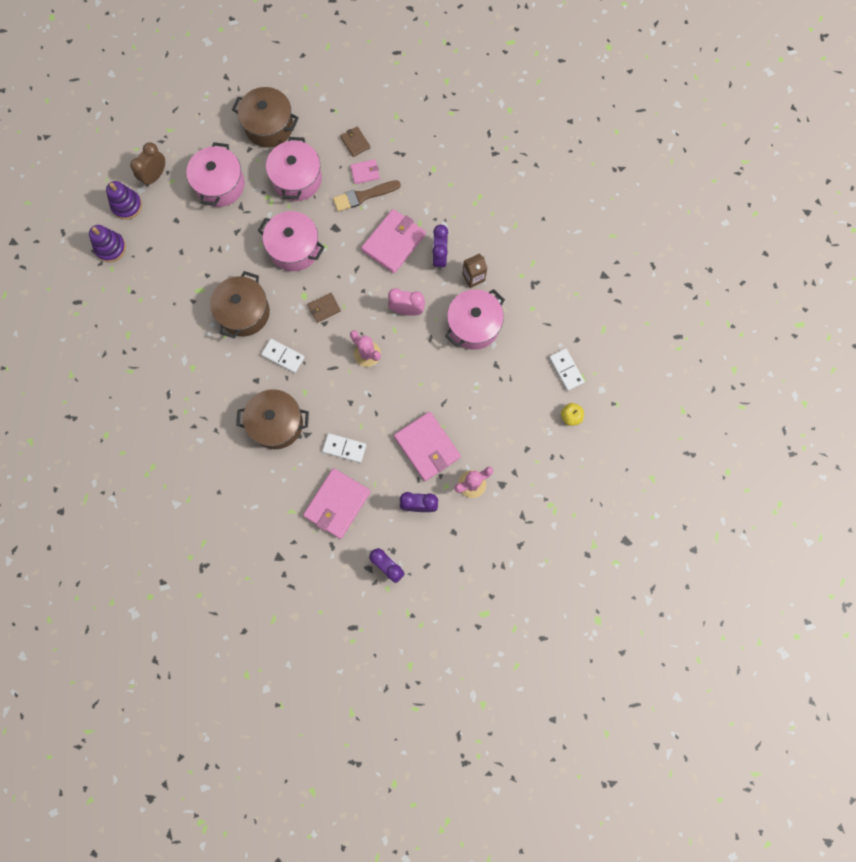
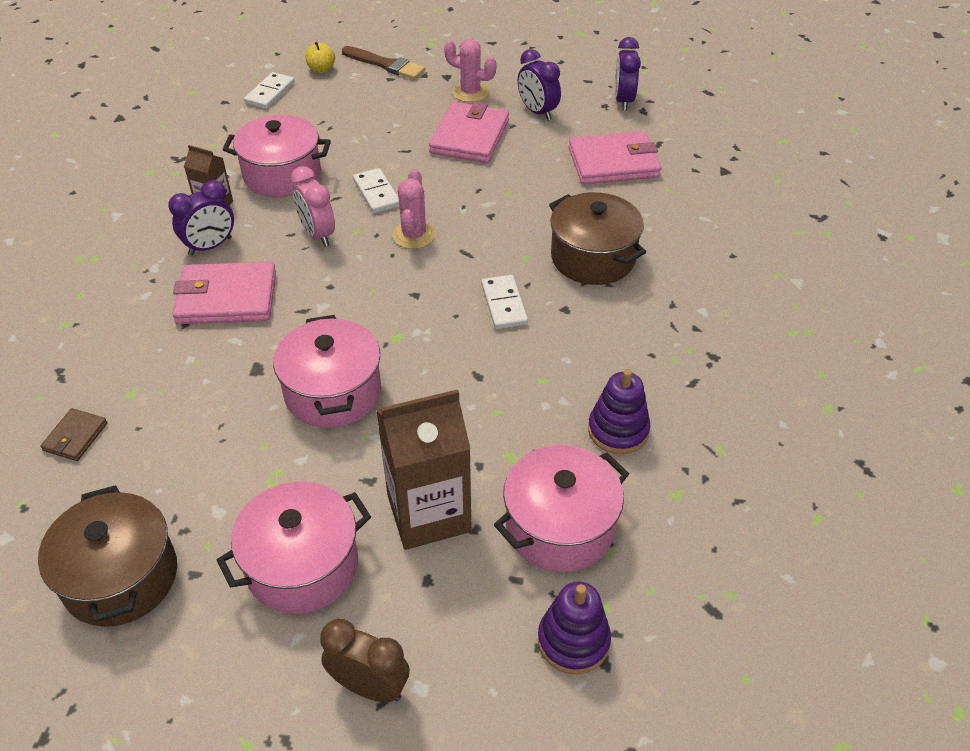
camera: 130 degrees left, 30 degrees down
(127, 205) = (471, 684): purple stacking toy -> purple stacking toy (618, 430)
(155, 176) = (370, 686): brown clock -> brown clock turned 150 degrees counterclockwise
(202, 241) = (429, 513): none -> brown carton
(244, 312) = (489, 382): brown pot -> none
(297, 179) = (205, 466): pink pot -> pink pot (559, 527)
(324, 308) = (394, 307): brown wallet -> none
(344, 448) = (549, 190): white domino -> white domino (377, 193)
(363, 196) = (173, 370): brown brush -> brown brush (386, 65)
(365, 172) = (127, 392): pink wallet -> none

